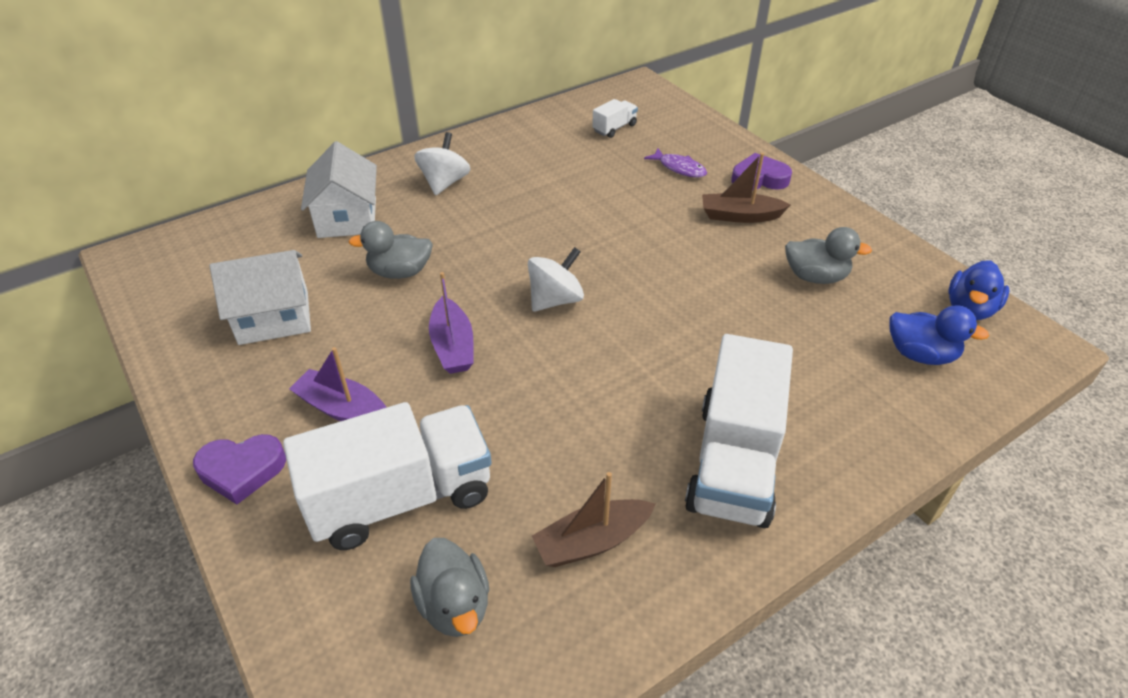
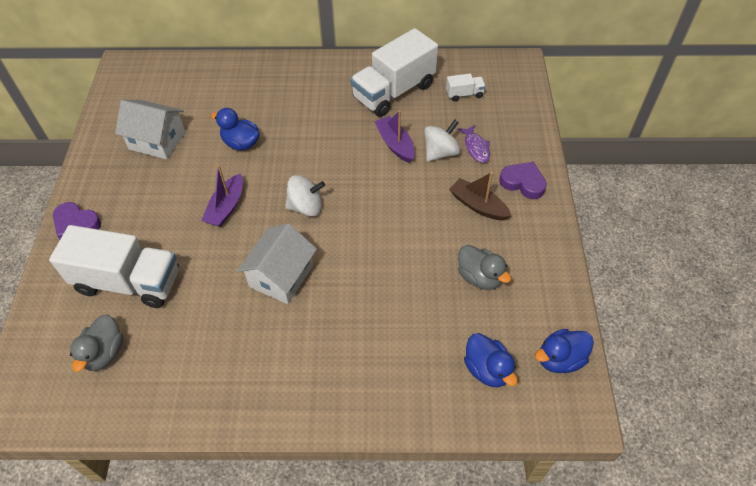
camera: 35 degrees right, 10 degrees up
(343, 409) = (144, 216): purple boat -> purple boat (395, 144)
(347, 217) = (245, 90): white house -> white house (281, 276)
(400, 272) = (241, 143): grey duck -> blue duck
(444, 183) = (319, 90): white spinning top -> white spinning top (440, 152)
(592, 541) = (191, 362): brown boat -> none
(734, 462) = (302, 366): white truck -> white truck (393, 92)

